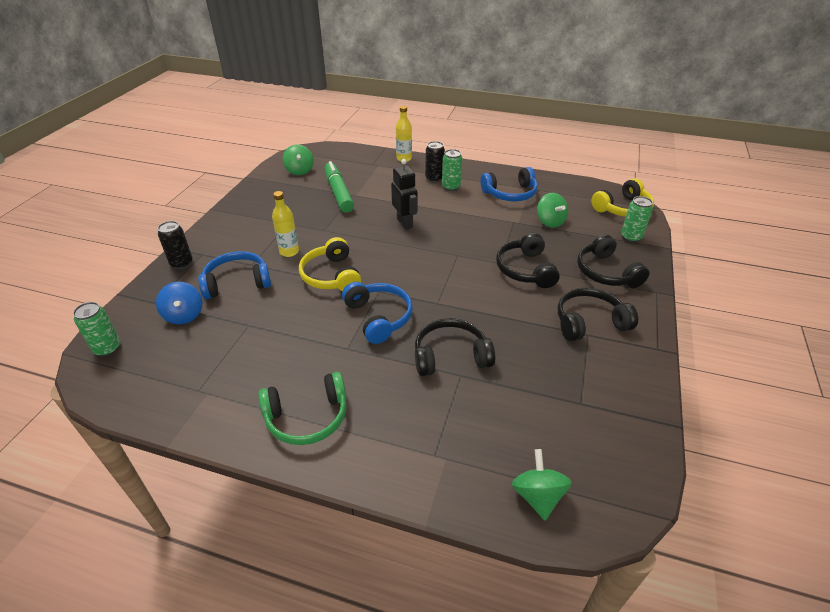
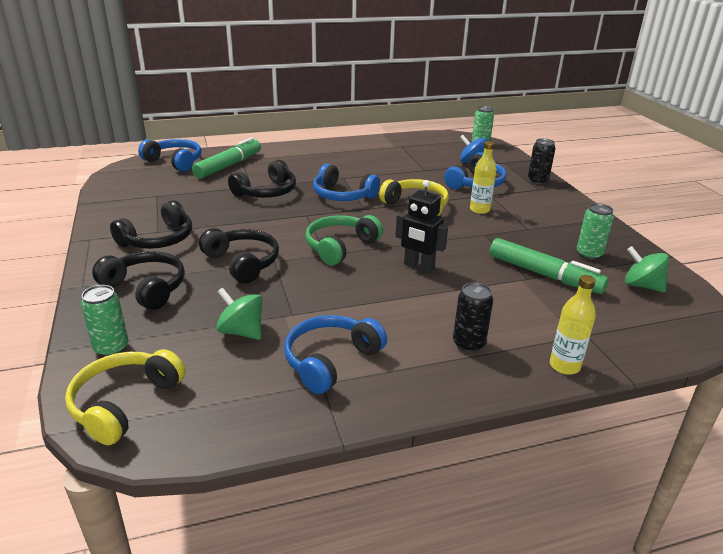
camera: 145 degrees right, 10 degrees down
(307, 417) = (327, 153): green headphones -> green headphones (340, 247)
(451, 187) = (427, 338): green can -> green can (589, 254)
(462, 443) = (228, 165): none -> green marker
(537, 496) = (174, 162): green spinning top -> blue headphones

